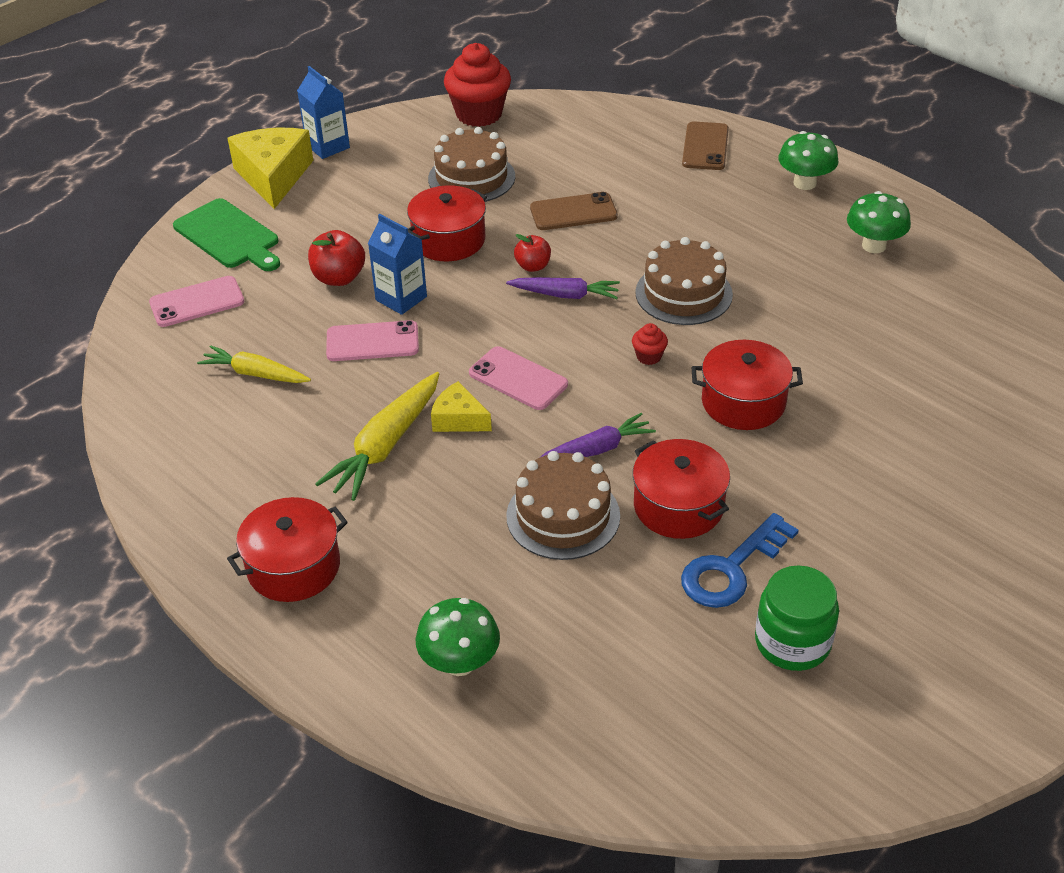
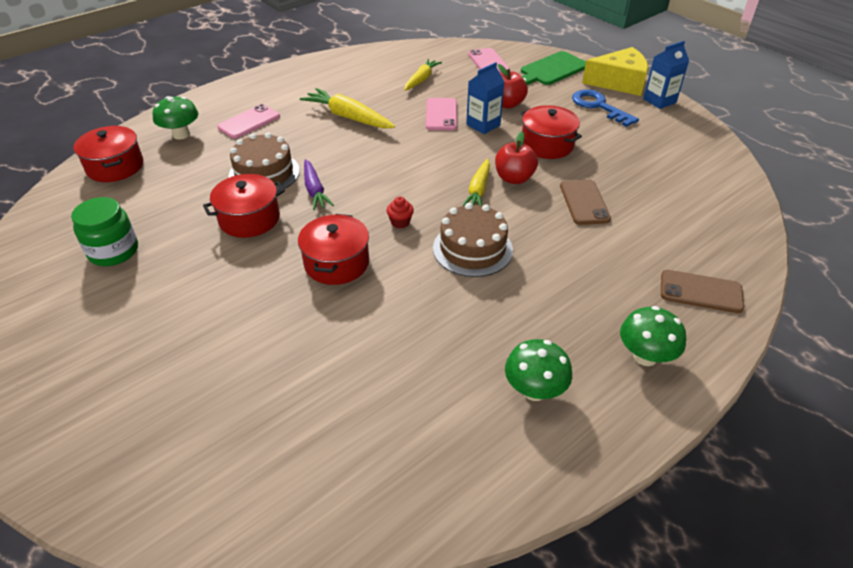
camera: 95 degrees right, 0 degrees up
(293, 567) = (272, 91): red pot -> red pot (115, 167)
(458, 419) = (362, 141): yellow cheese -> none
(471, 177) = (628, 157): brown cake -> none
(479, 114) = (722, 165): red cupcake -> none
(518, 379) = (392, 165): pink phone -> pink phone (249, 122)
(533, 266) = (514, 178): red apple -> red apple, size x1.52
(565, 295) = (478, 190): purple carrot -> yellow carrot
(731, 568) = (185, 234): blue key -> blue key (599, 106)

